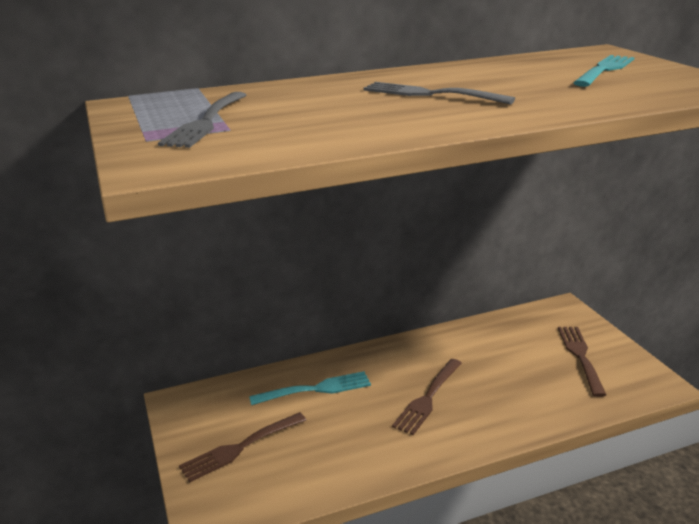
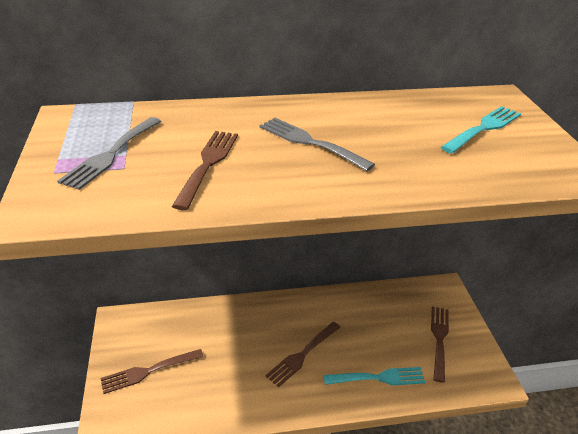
camera: 10 degrees right, 10 degrees up
(316, 389) = (221, 329): turquoise fork -> turquoise fork (378, 378)
(328, 117) = (208, 164): none -> brown fork

